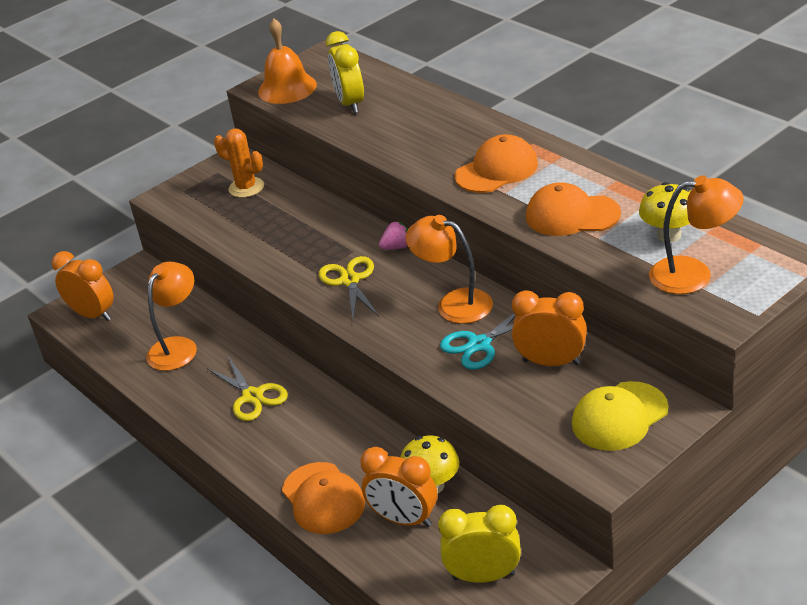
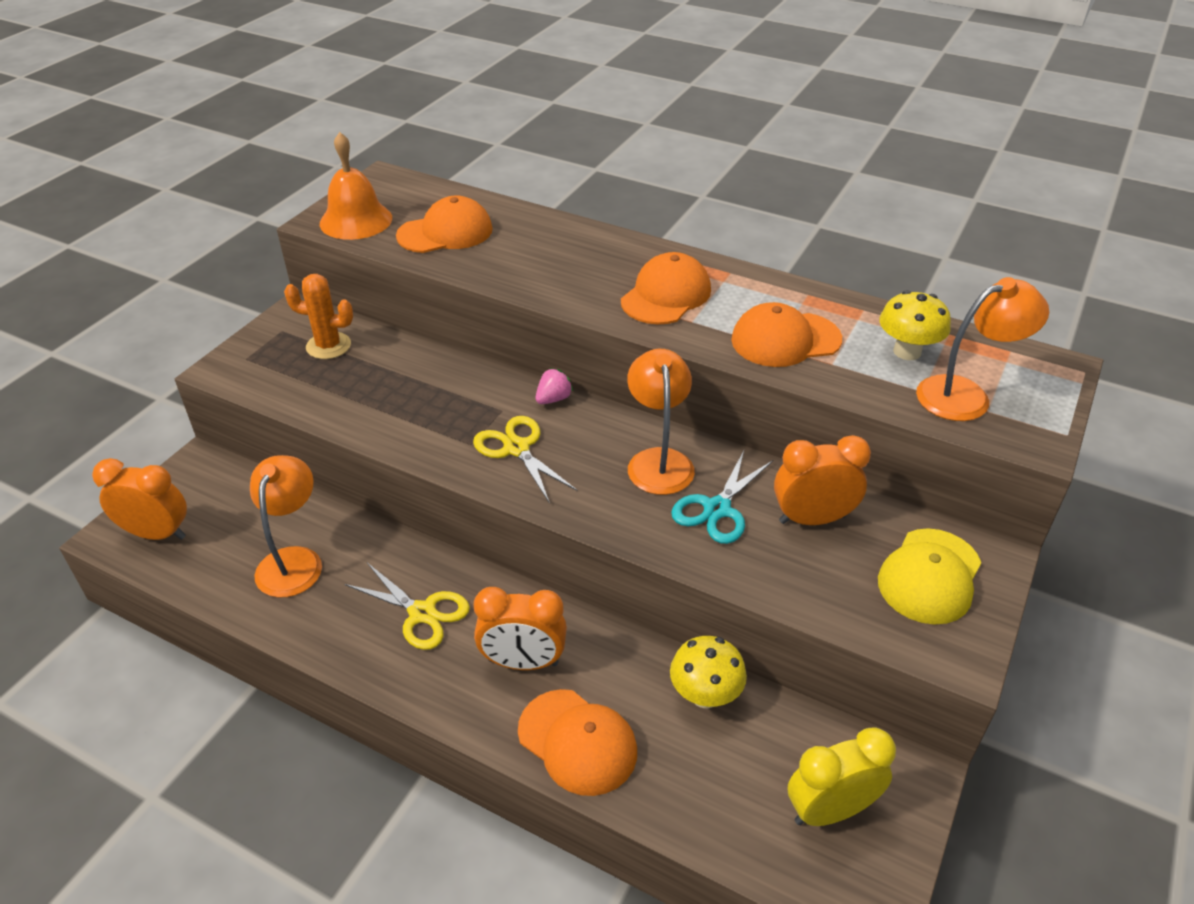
camera: 25 degrees left, 5 degrees up
(350, 103) = (445, 232): yellow clock -> orange cap
(404, 519) = (694, 750): orange clock -> orange clock (523, 662)
(454, 303) = (658, 461): orange lamp -> orange lamp turned 75 degrees clockwise

